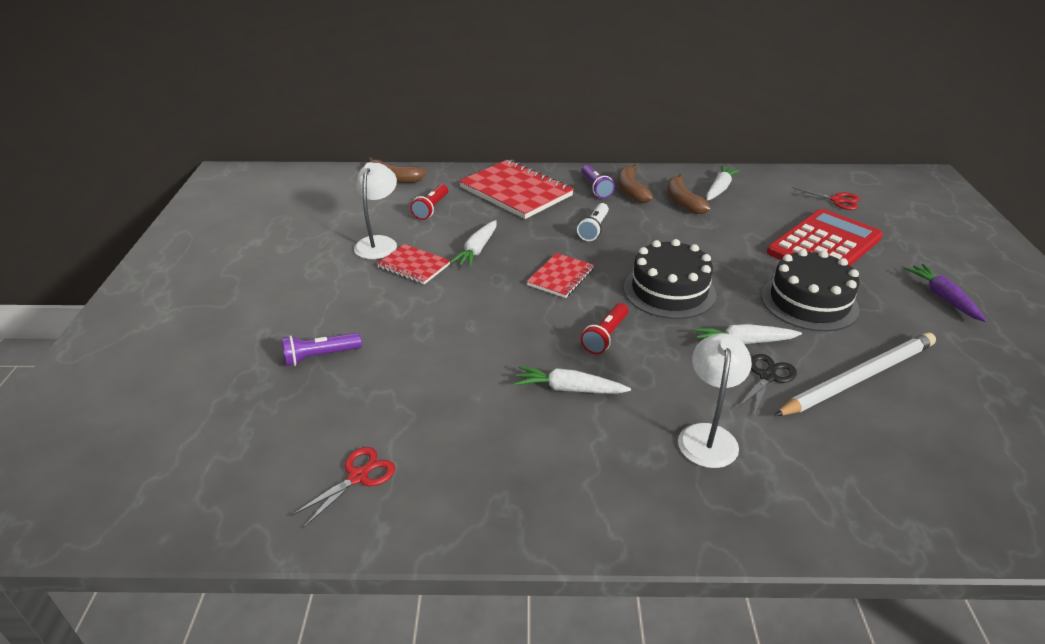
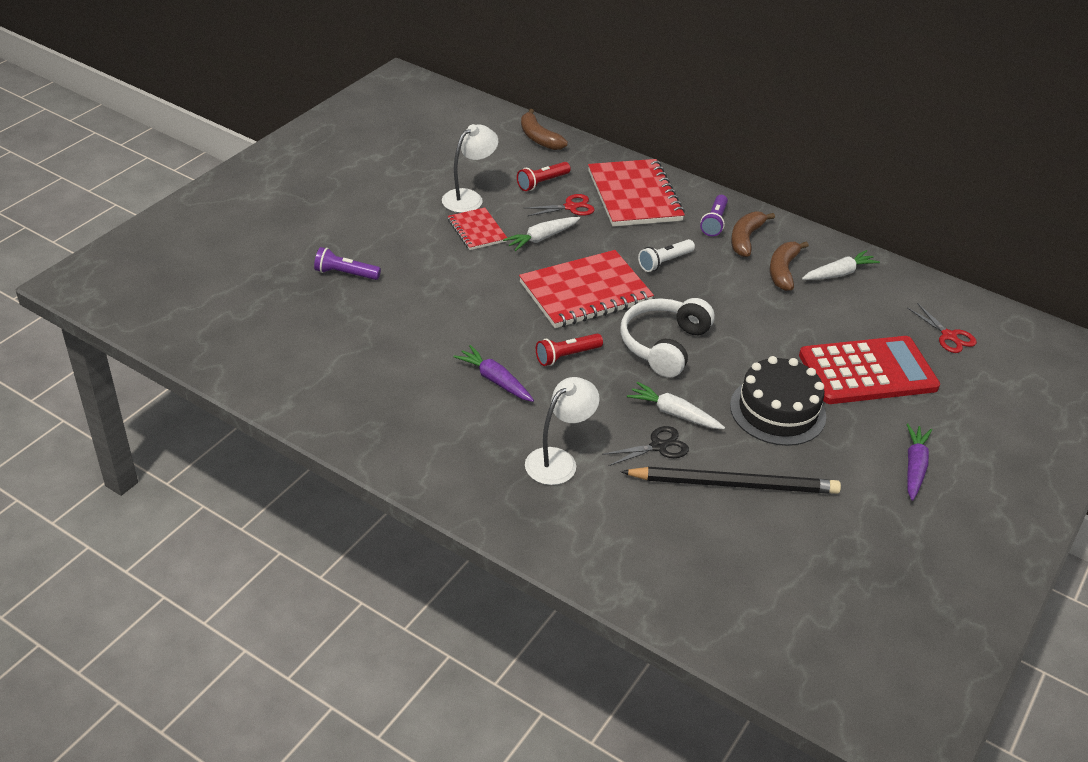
camera: 30 degrees right, 5 degrees up
(358, 477) = (300, 367): red scissors -> red scissors (570, 207)
(561, 277) = (585, 292): red notebook -> red notebook, size x1.86
(569, 389) = (495, 380): white carrot -> purple carrot
(669, 291) = (664, 345): black cake -> white headphones
(859, 377) = (734, 484): white pencil -> black pencil

